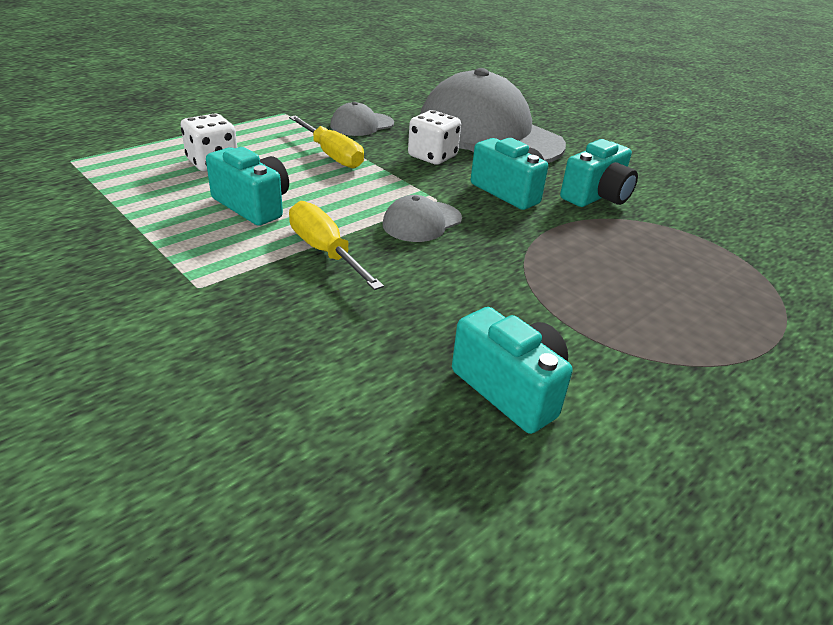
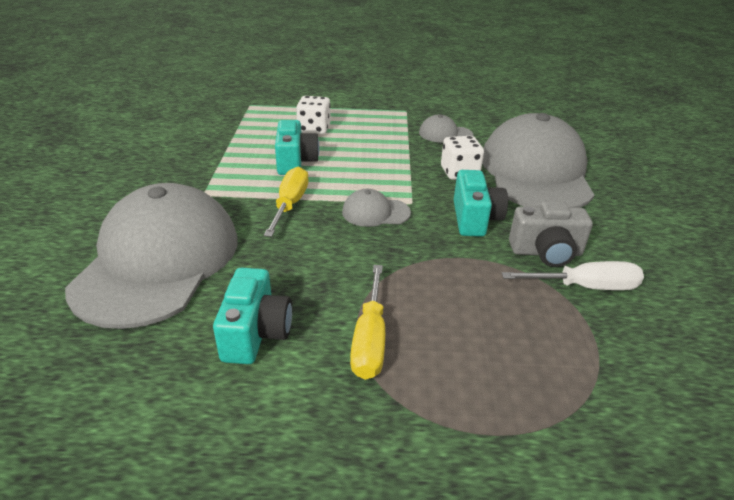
camera: 45 degrees right, 0 degrees up
(279, 386) = (158, 261): none -> grey cap
(331, 155) = (390, 148): yellow screwdriver -> yellow screwdriver (370, 339)
(596, 196) = (546, 252): turquoise camera -> grey camera
(656, 210) = (584, 287): none -> white screwdriver

